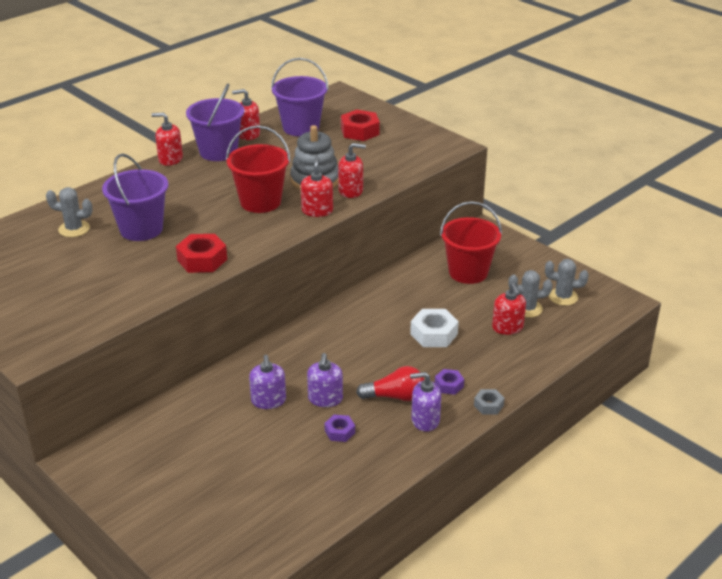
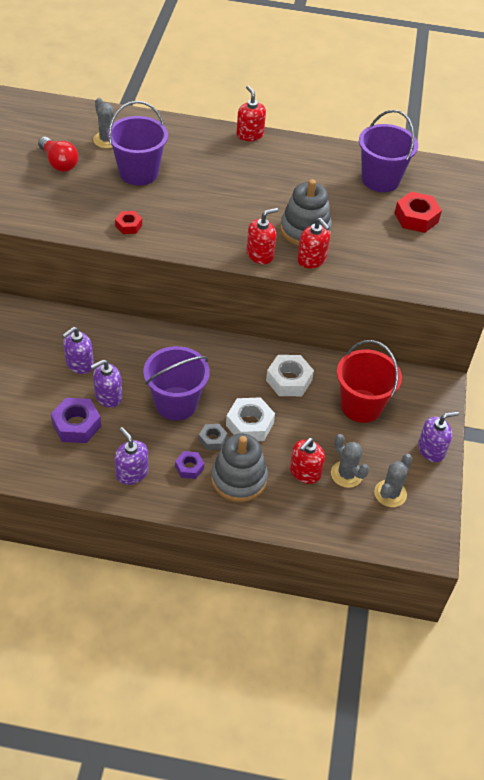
camera: 50 degrees right, 15 degrees up
(202, 260) = (128, 226): red nut -> red nut, size x0.58
(218, 152) = (289, 154): purple bucket -> purple bucket (176, 403)
(248, 134) = (335, 156): red soap dispenser -> none
(260, 202) = (240, 215): red bucket -> none
(339, 432) = (76, 425): purple nut -> purple nut, size x1.72
(395, 397) = (146, 439): red light bulb -> red light bulb (59, 163)
(408, 294) = (289, 380): none -> white nut
(484, 364) = (239, 479): none -> grey stacking toy
(488, 405) = (185, 507): grey nut -> grey nut (212, 439)
(539, 260) = (431, 449): none -> purple soap dispenser
(563, 297) = (390, 493): grey cactus -> grey cactus turned 60 degrees clockwise

